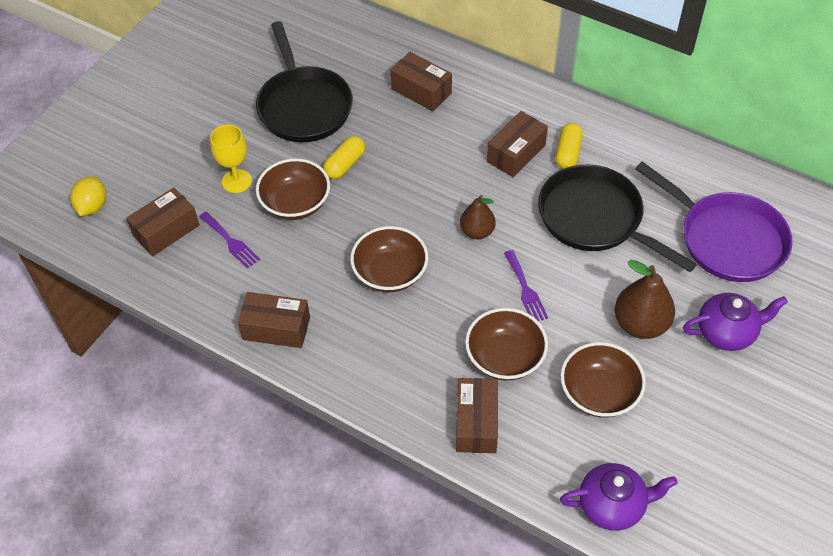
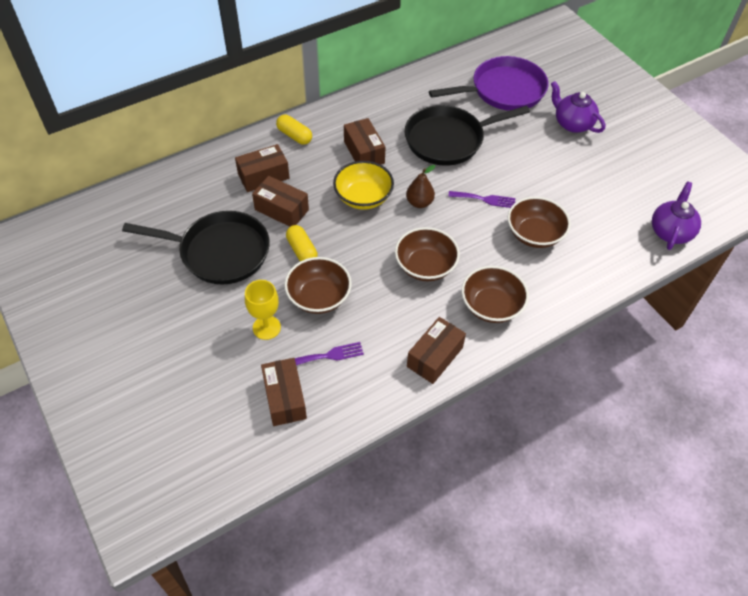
camera: 65 degrees left, 0 degrees up
(92, 206) = (215, 448): yellow lemon -> none
(450, 181) = (363, 197): none -> yellow bowl
(476, 423) = (579, 272): brown box -> brown box (281, 210)
(568, 153) = (383, 127): yellow capsule -> yellow capsule (294, 136)
(599, 393) = (586, 200): brown bowl -> brown bowl (491, 306)
(640, 324) = (545, 157): brown pear -> none
(727, 332) = (572, 123): purple teapot -> purple teapot turned 60 degrees counterclockwise

